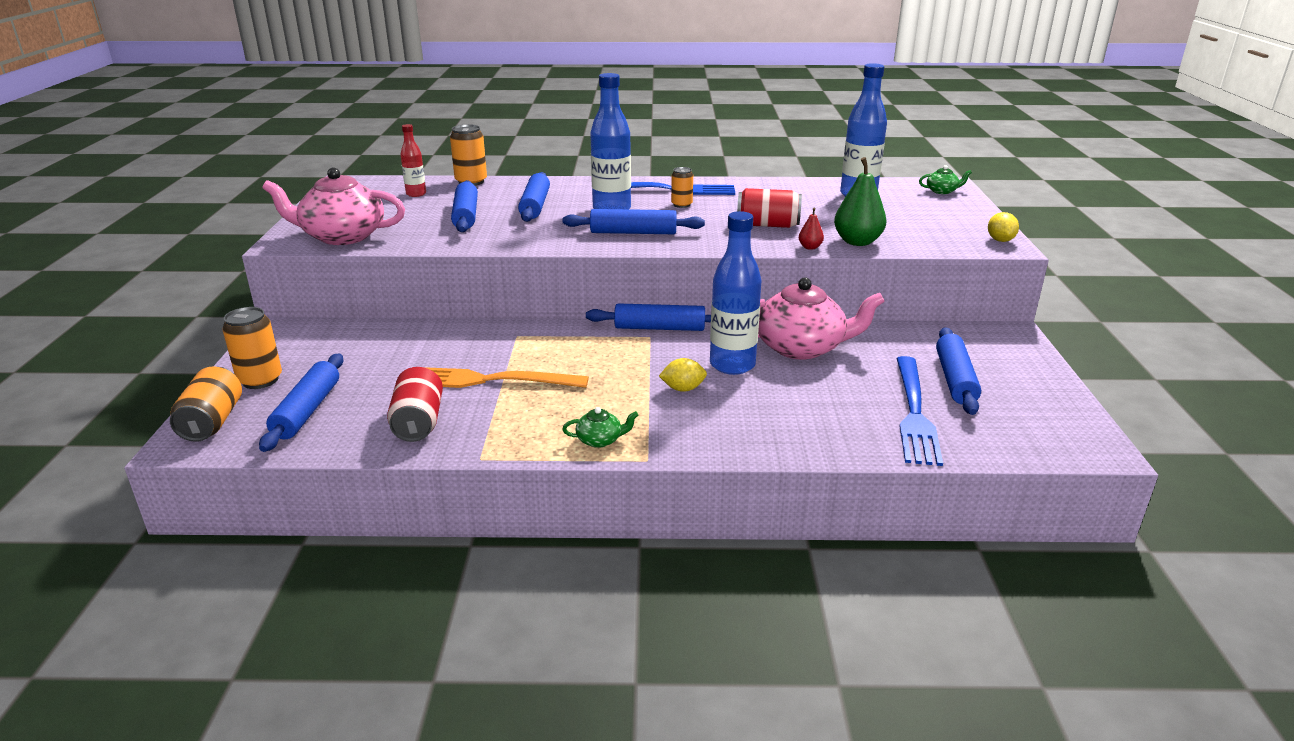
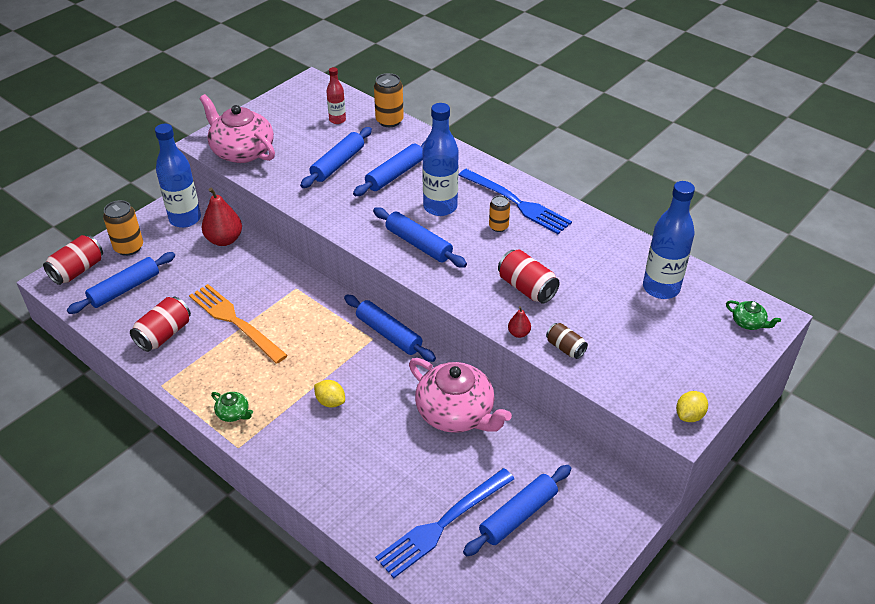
camera: 40 degrees right, 15 degrees up
(212, 422) = (77, 270): orange can -> red can
(379, 334) = (224, 240): none -> red pear
(732, 365) = (388, 400): blue bottle -> blue bottle (185, 219)
(857, 242) = (565, 348): green pear -> brown can

